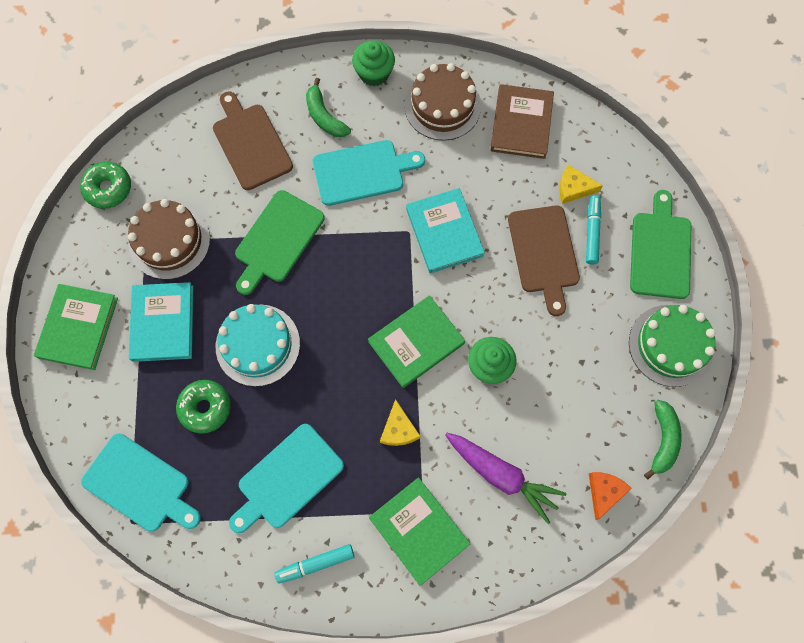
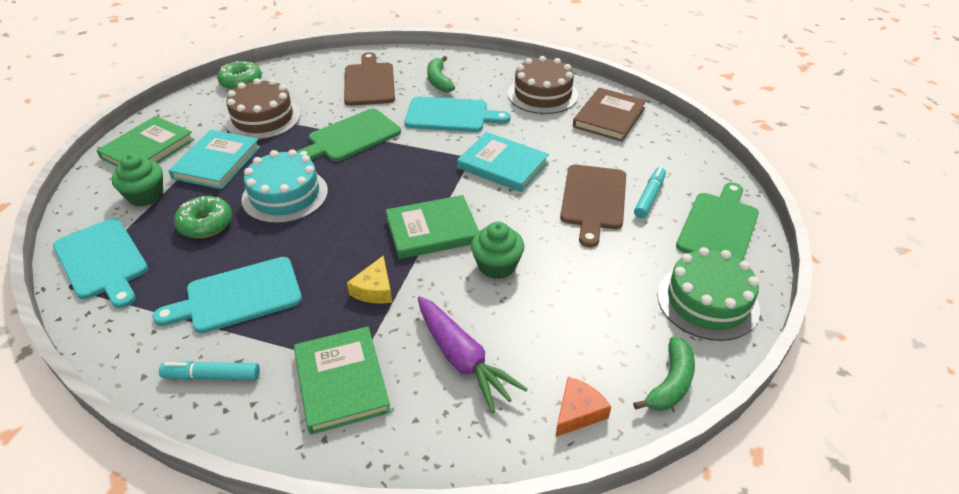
camera: 20 degrees right, 30 degrees down
(374, 73) = (494, 67): green cupcake -> green cupcake (145, 196)
(444, 232) = (503, 165): turquoise book -> turquoise book turned 60 degrees counterclockwise
(573, 188) = (642, 165): yellow cheese -> none

